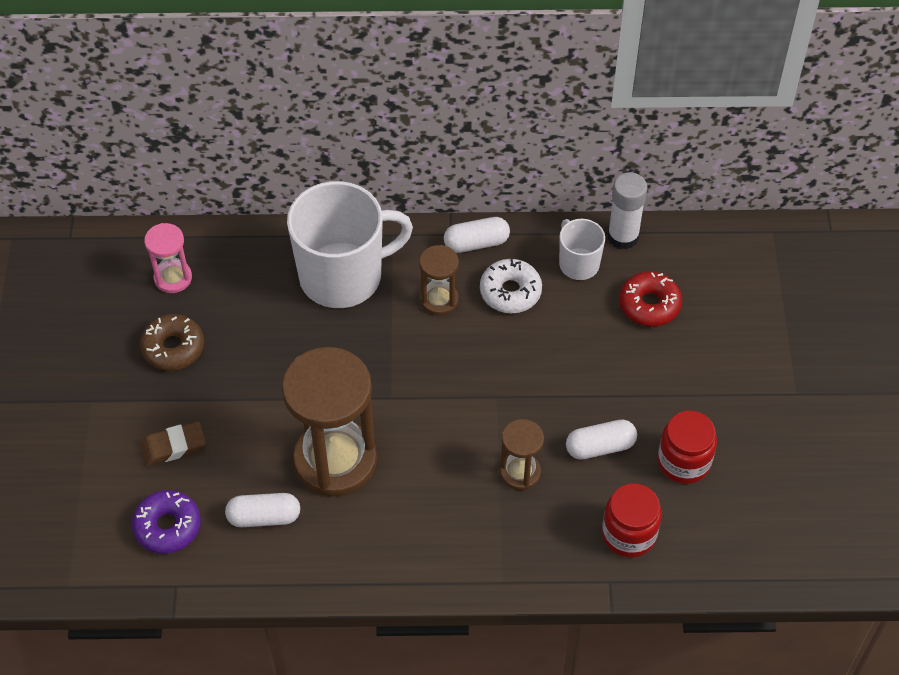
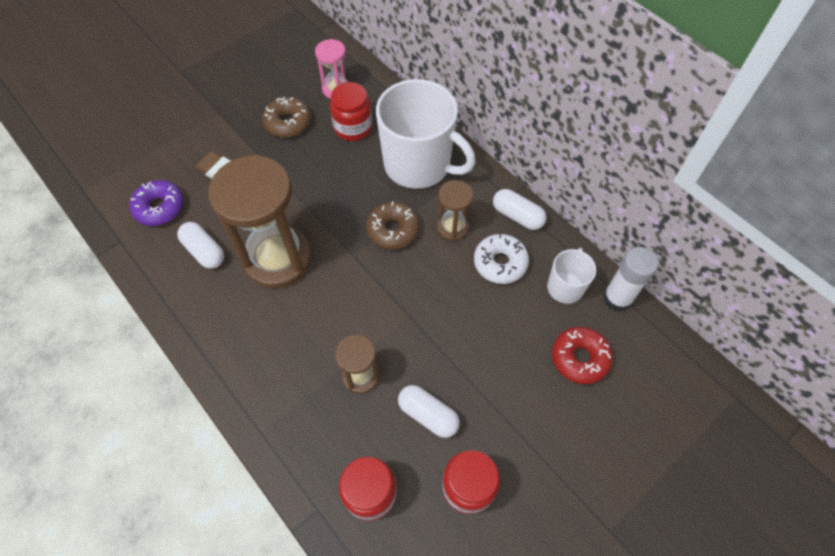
camera: 50 degrees right, 5 degrees up
(240, 297) = (353, 127): none -> red jar
(395, 347) = (393, 230): none -> brown donut

